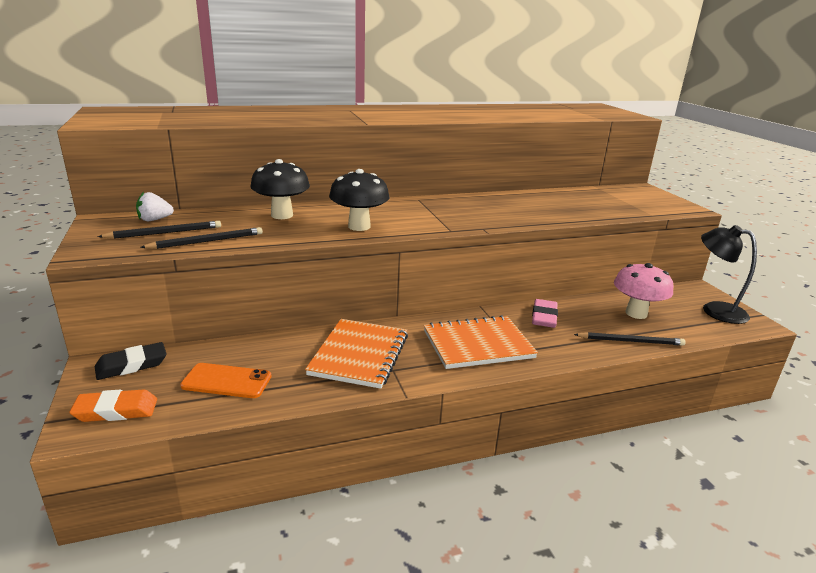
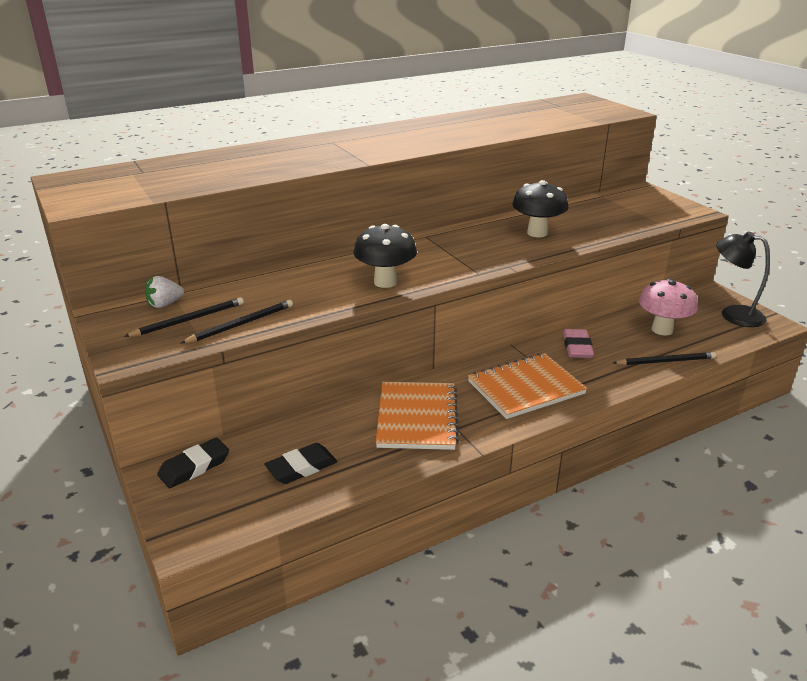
camera: 10 degrees left, 5 degrees up
(116, 410) = (210, 516): orange eraser -> none
(226, 381) = (301, 467): orange phone -> black eraser
(282, 215) = (297, 279): black mushroom -> black mushroom (537, 233)

